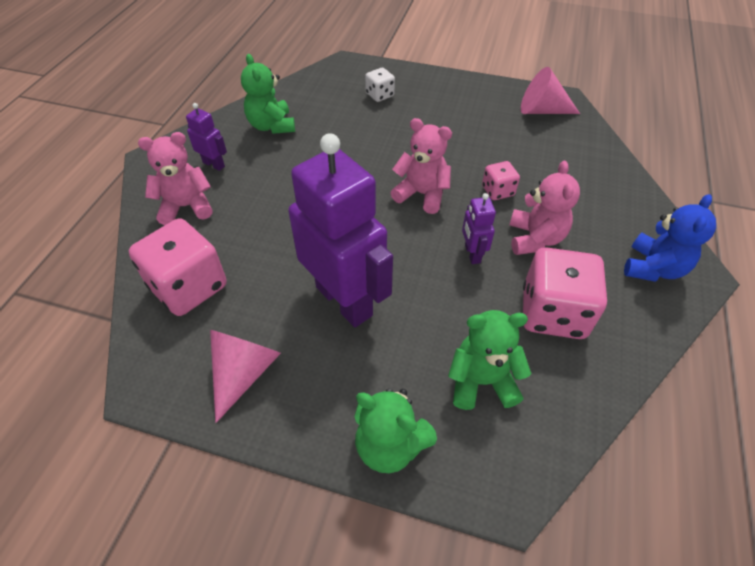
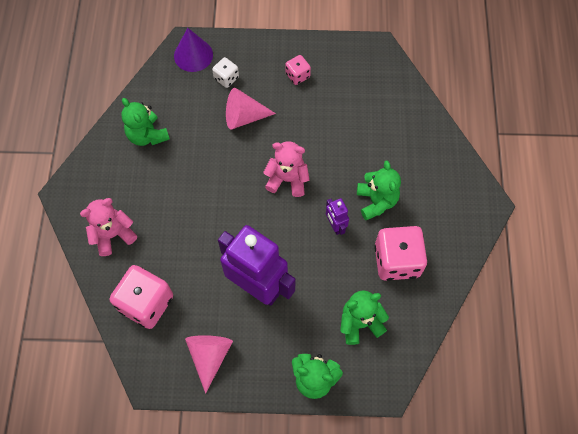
camera: 15 degrees left, 15 degrees up
(214, 164) = (116, 188): purple robot -> none
(351, 72) = (193, 55): none -> purple cone
(497, 191) = (343, 162): pink dice -> pink dice (297, 75)
(535, 238) = (376, 201): pink teddy bear -> green teddy bear
(542, 111) = (363, 67): pink cone -> pink cone (244, 117)
(653, 268) = (458, 207): blue teddy bear -> none

